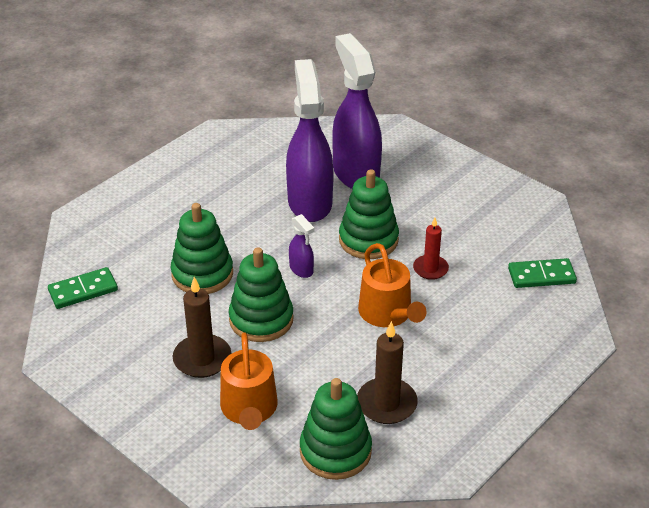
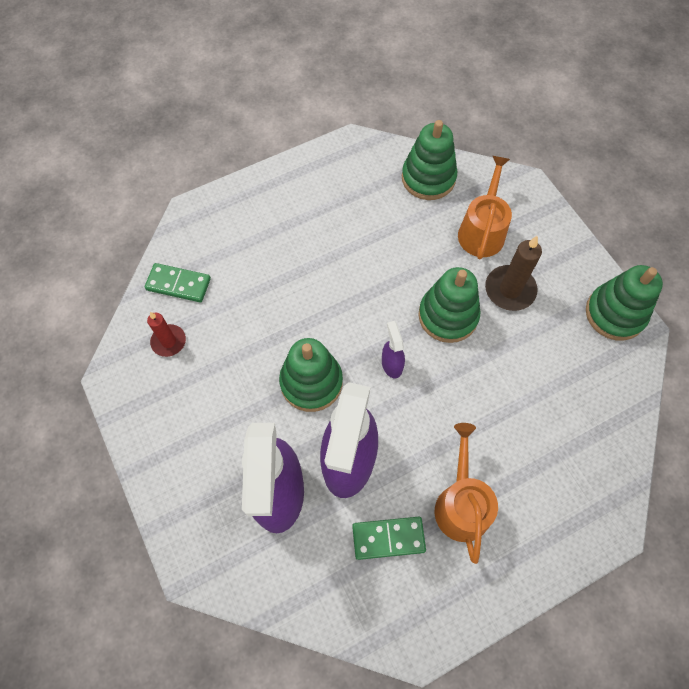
camera: 160 degrees left, 25 degrees up
(83, 290) = (611, 407): green domino -> green domino (388, 538)
(202, 274) = (489, 390): green stacking toy -> green stacking toy (615, 314)
(386, 403) = (375, 203): brown candle -> none
(388, 313) = (334, 286): orange watering can -> orange watering can (461, 504)
(430, 269) = (271, 325): red candle -> red candle (169, 341)

